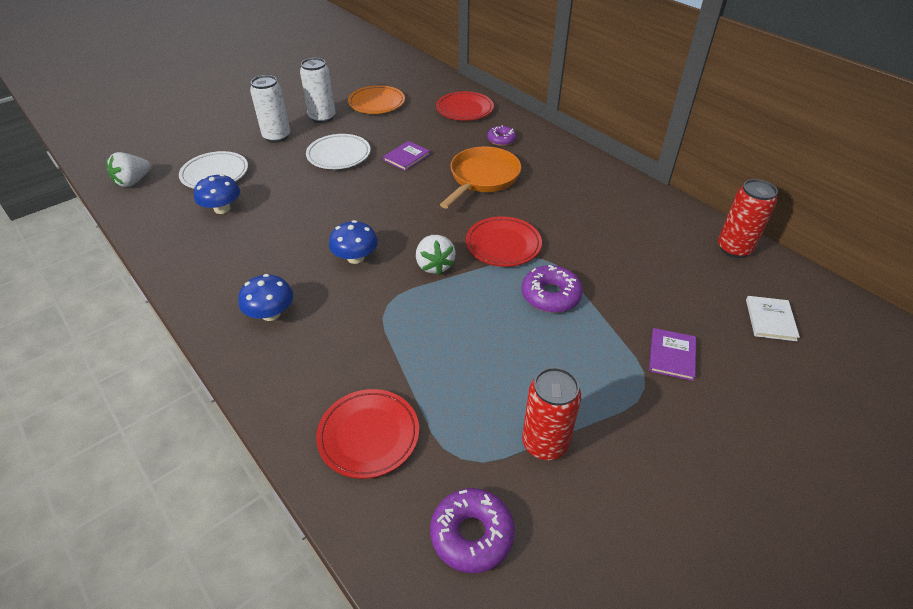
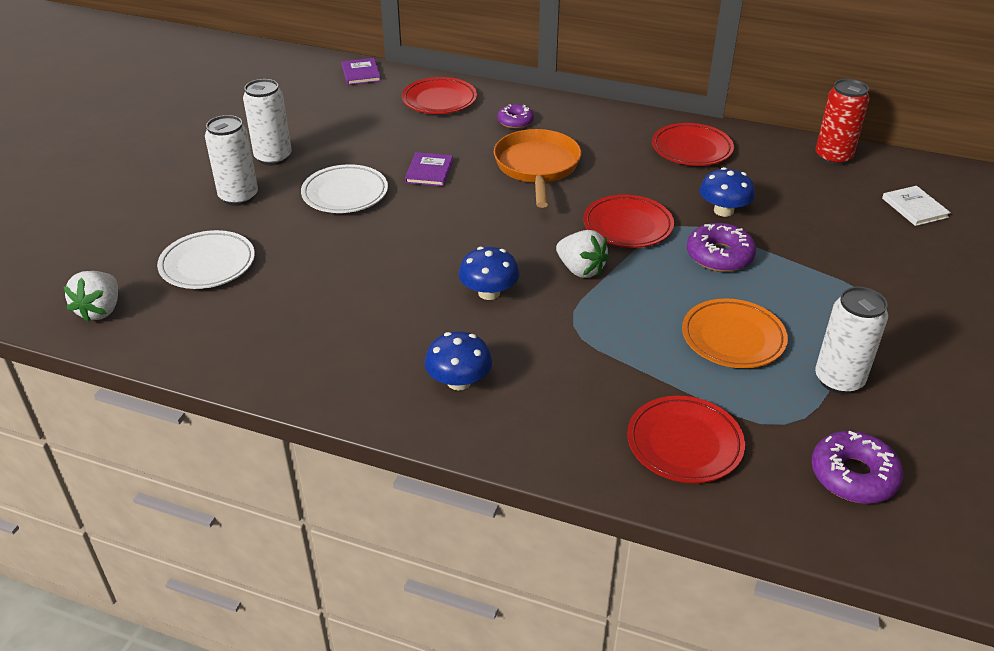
camera: 30 degrees left, 5 degrees down
(222, 209) = (266, 299): blue mushroom -> blue mushroom (723, 211)
(376, 103) = (324, 122): orange plate -> orange plate (733, 338)
(545, 443) = (838, 380): red can -> white can
(615, 202) = (691, 149): none -> red plate
(671, 355) = (868, 267): purple book -> purple book (361, 73)

